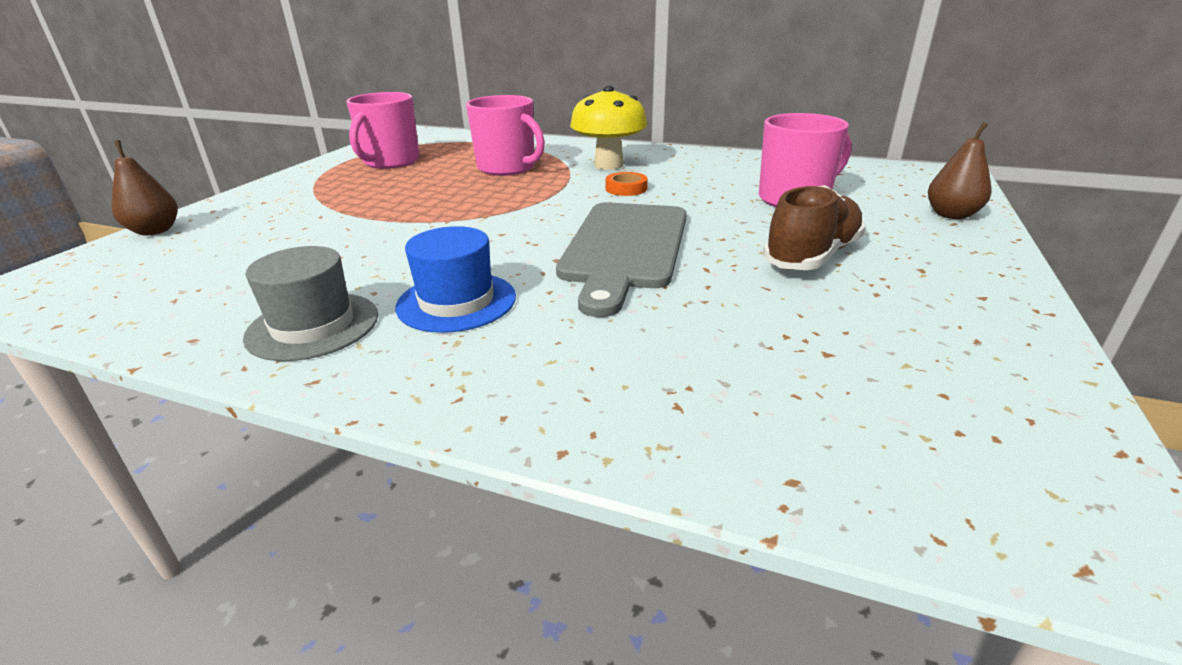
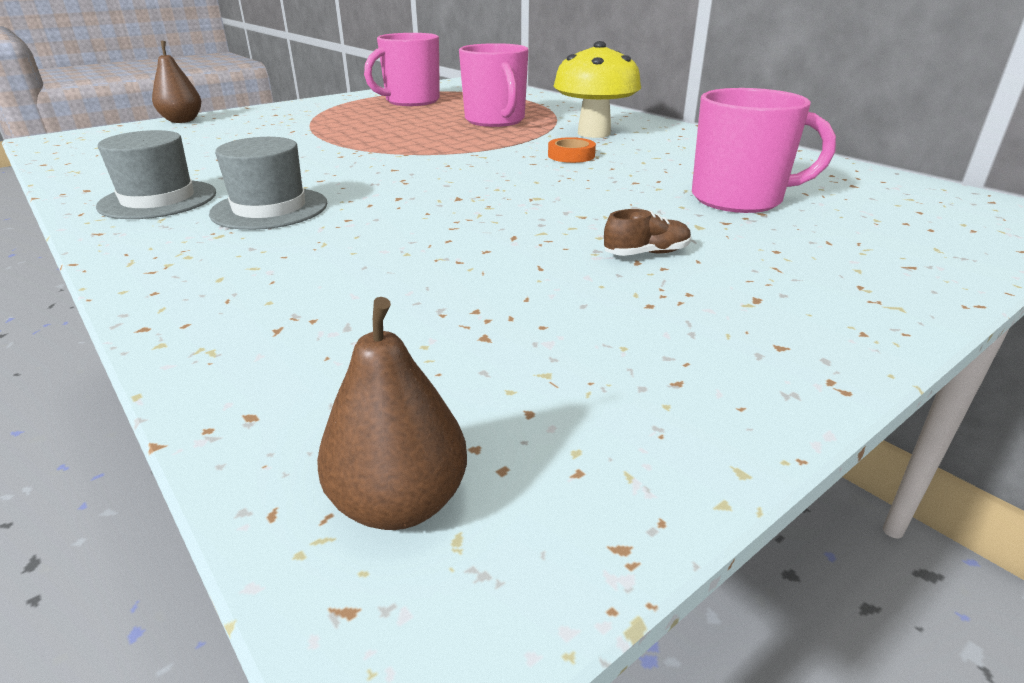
camera: 30 degrees right, 0 degrees up
(456, 302) = (269, 209): blue hat -> grey hat
(625, 248) = (473, 202): grey cutting board -> none
(812, 256) = (646, 253): brown shoe -> brown shoe, size x0.49
(951, 215) = (925, 257): brown pear -> brown pear (399, 503)

